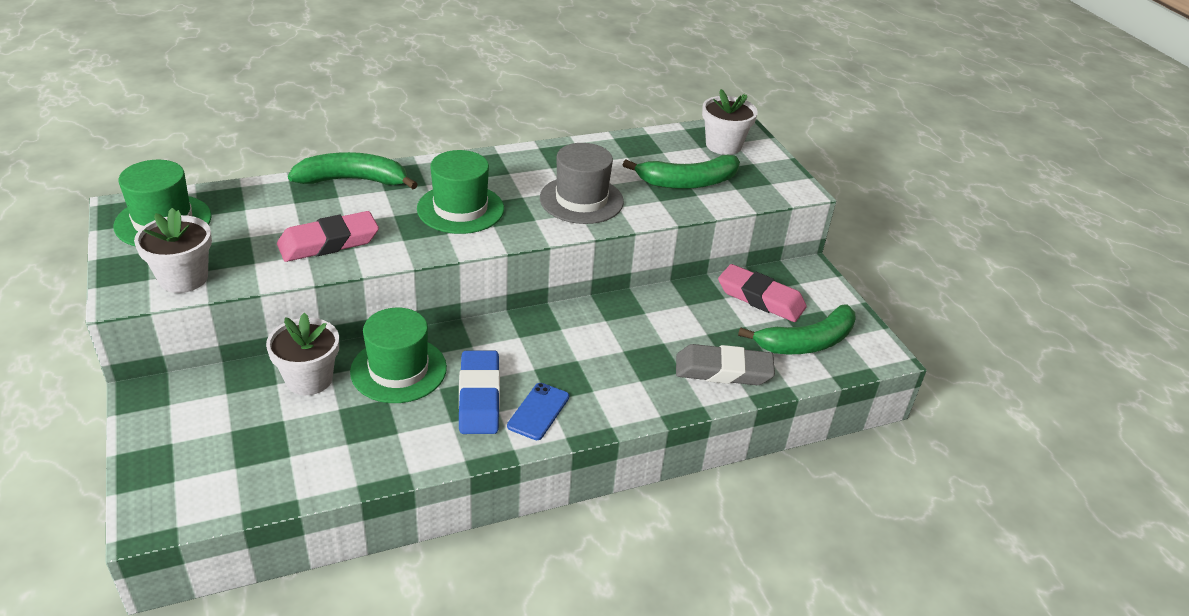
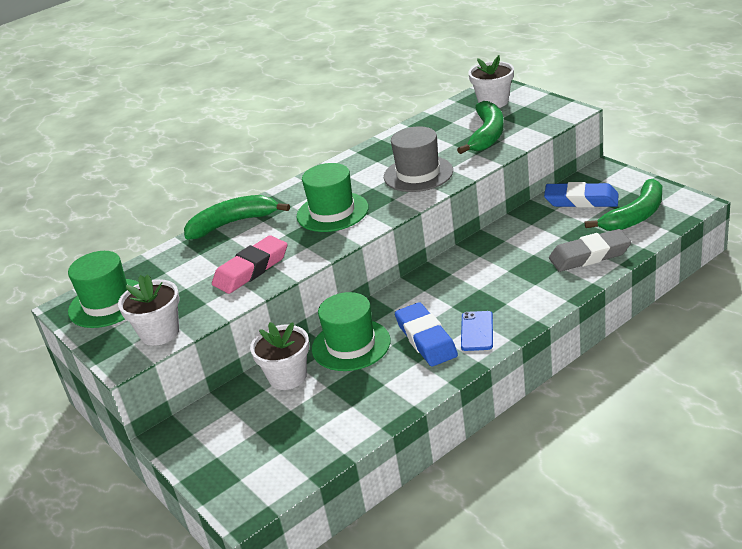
camera: 10 degrees left, 5 degrees down
(688, 182) = (487, 135): green banana -> green banana turned 45 degrees counterclockwise
(760, 298) = (581, 200): pink eraser -> blue eraser

